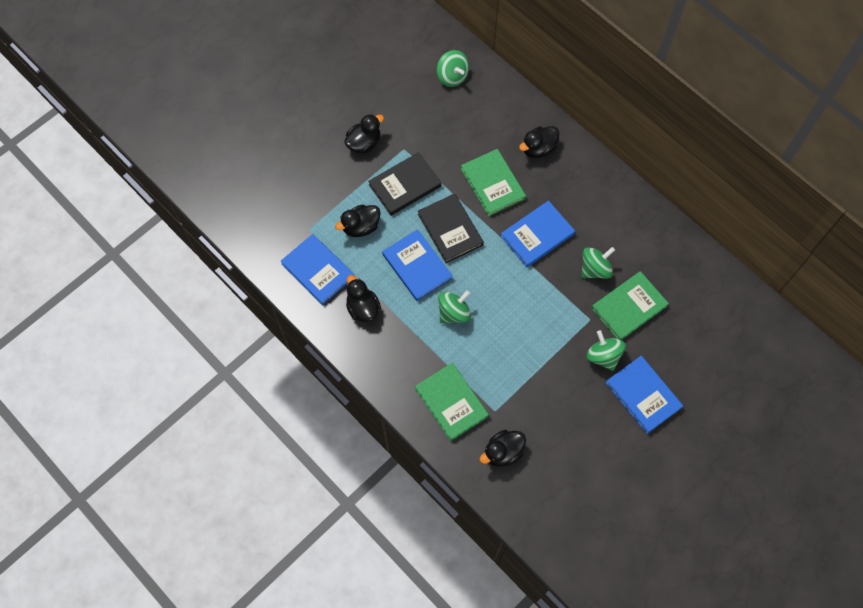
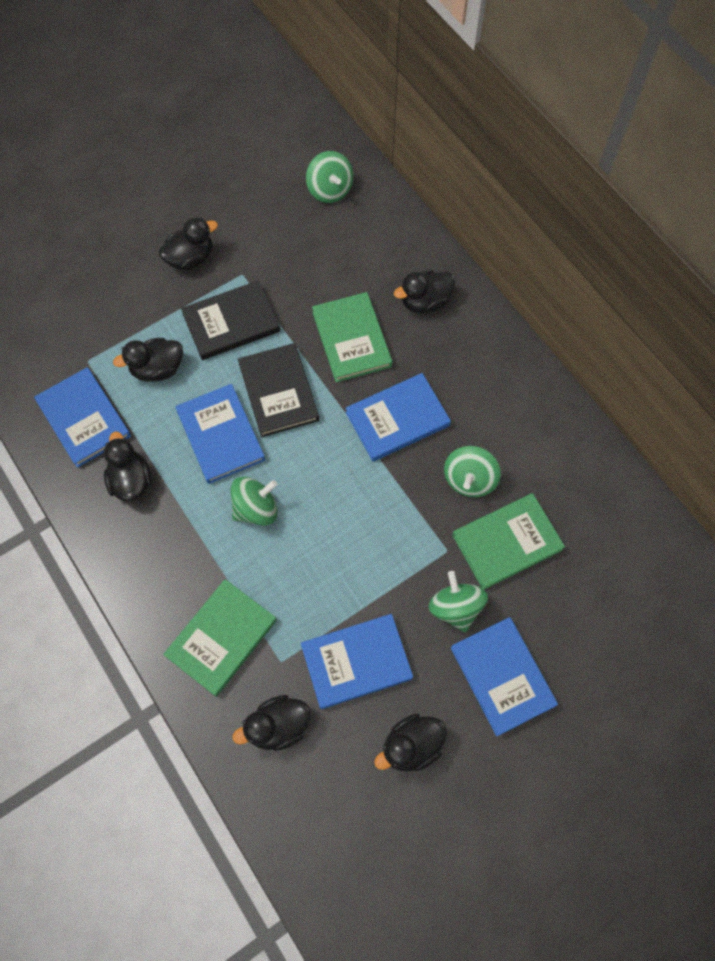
camera: 10 degrees right, 0 degrees up
(451, 402) = (221, 638): green book -> green book turned 60 degrees clockwise
(545, 402) = (356, 662): none -> blue book
(593, 449) = (411, 746): none -> black duck
(595, 269) = (469, 479): green spinning top -> green spinning top turned 135 degrees clockwise

